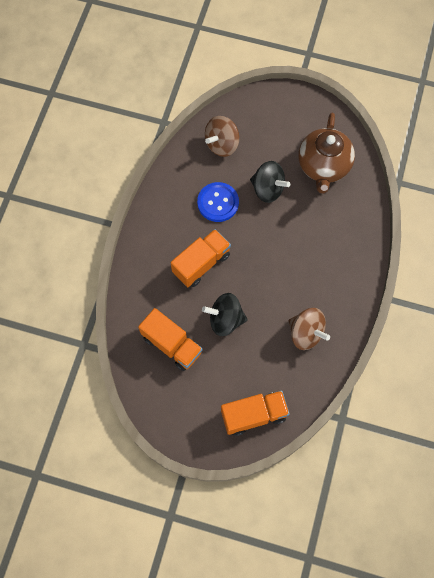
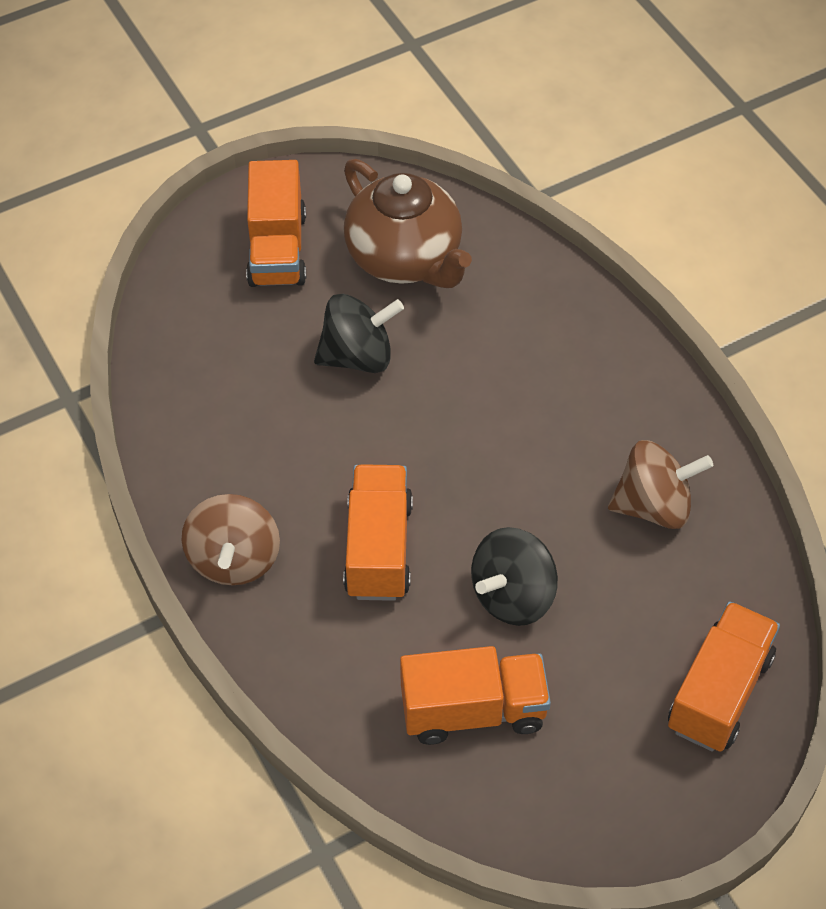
camera: 45 degrees left, 15 degrees down
(218, 203) = (301, 439): blue button -> none
(222, 144) = (209, 352): brown spinning top -> brown spinning top (234, 559)
(284, 125) = (277, 249): none -> orange truck

